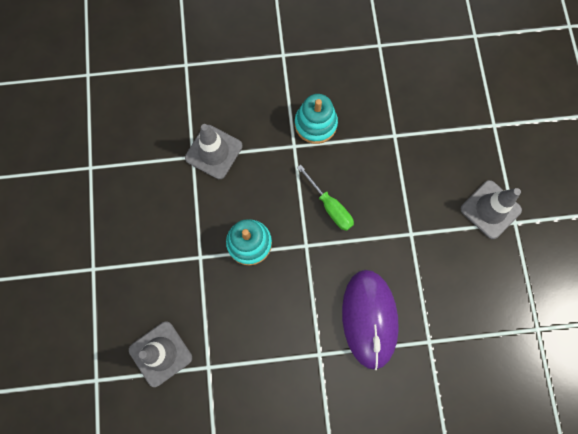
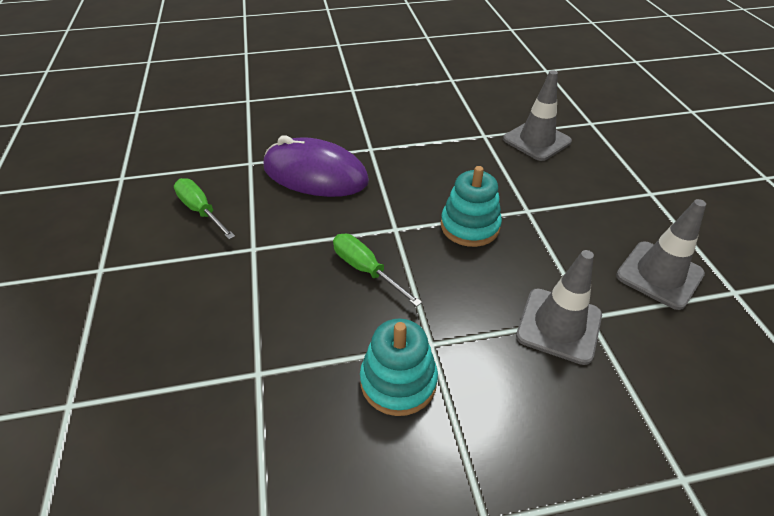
camera: 175 degrees right, 30 degrees down
(369, 318) = (315, 174): purple mouse -> purple mouse turned 60 degrees counterclockwise
(458, 279) = (201, 211): none -> green screwdriver
(490, 209) = (129, 282): grey traffic cone -> grey traffic cone (659, 275)

